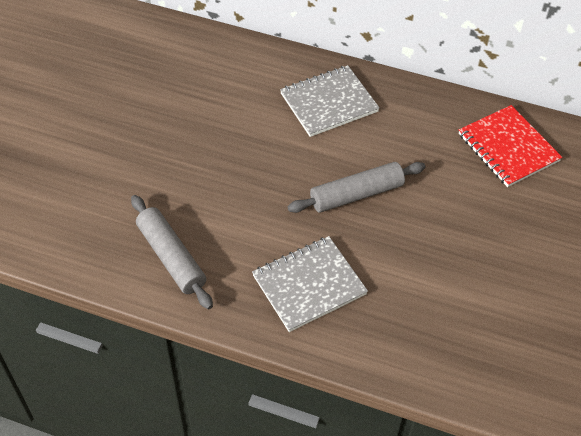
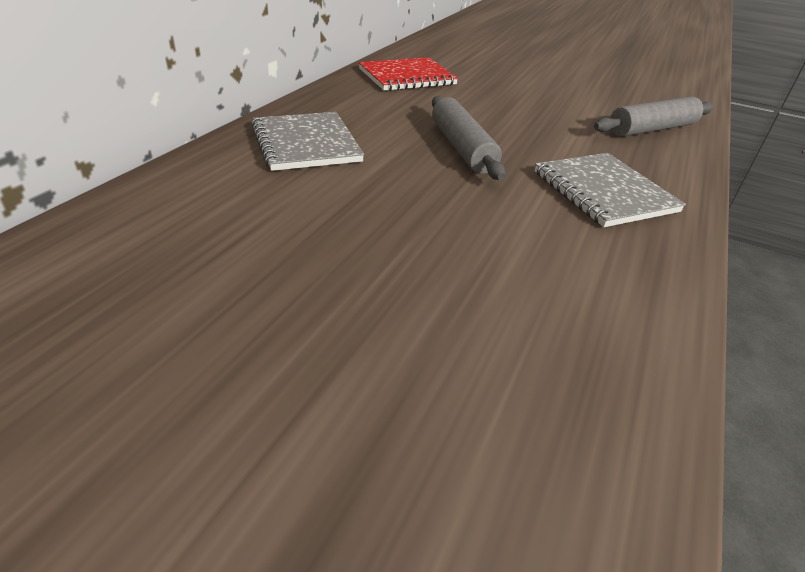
camera: 85 degrees left, 15 degrees down
(171, 257) = (590, 300): grey rolling pin -> grey rolling pin (651, 129)

